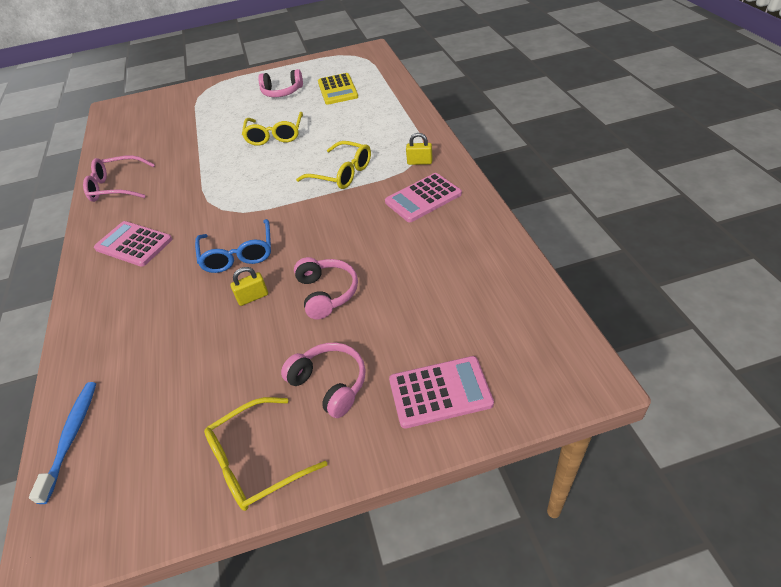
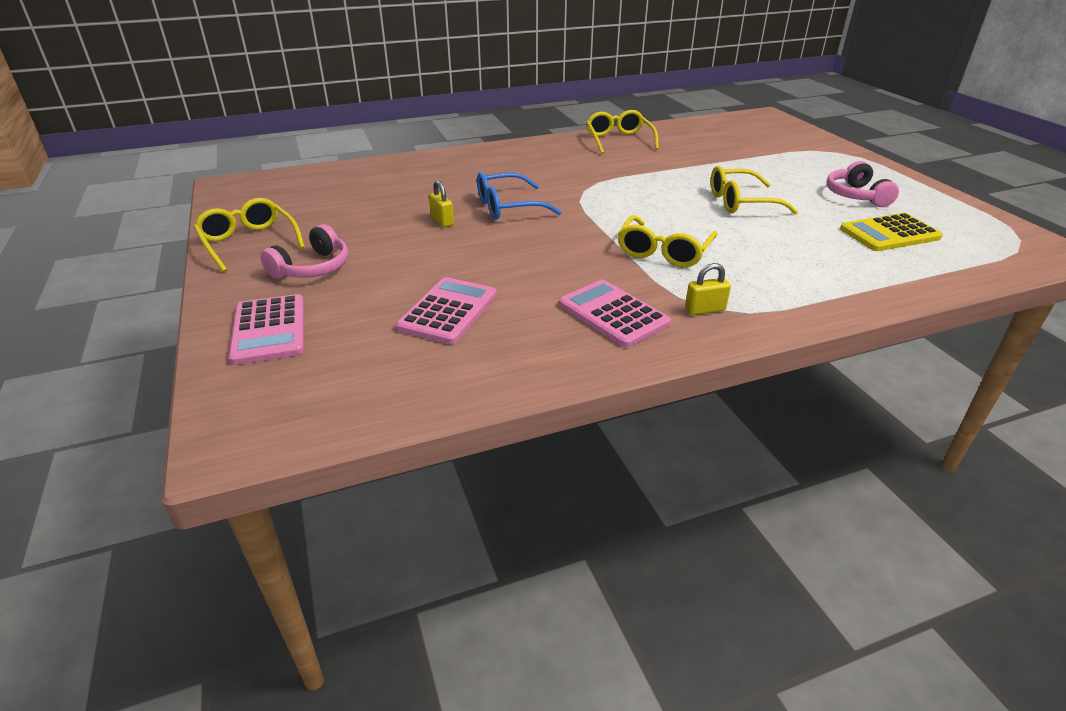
camera: 80 degrees right, 10 degrees down
(71, 437) = (315, 175): blue toothbrush -> none
(116, 187) = (619, 140): pink glasses -> yellow glasses
(134, 244) = (529, 160): pink calculator -> pink calculator (448, 311)
(327, 293) = (437, 258): pink headphones -> none
(419, 162) = (705, 309): yellow padlock -> yellow padlock turned 75 degrees clockwise

